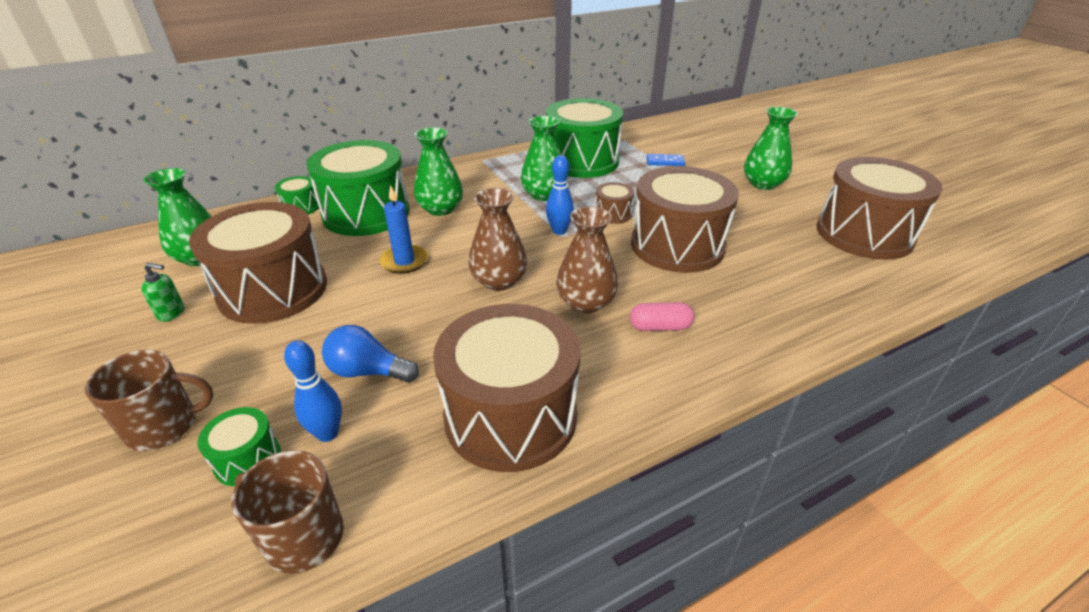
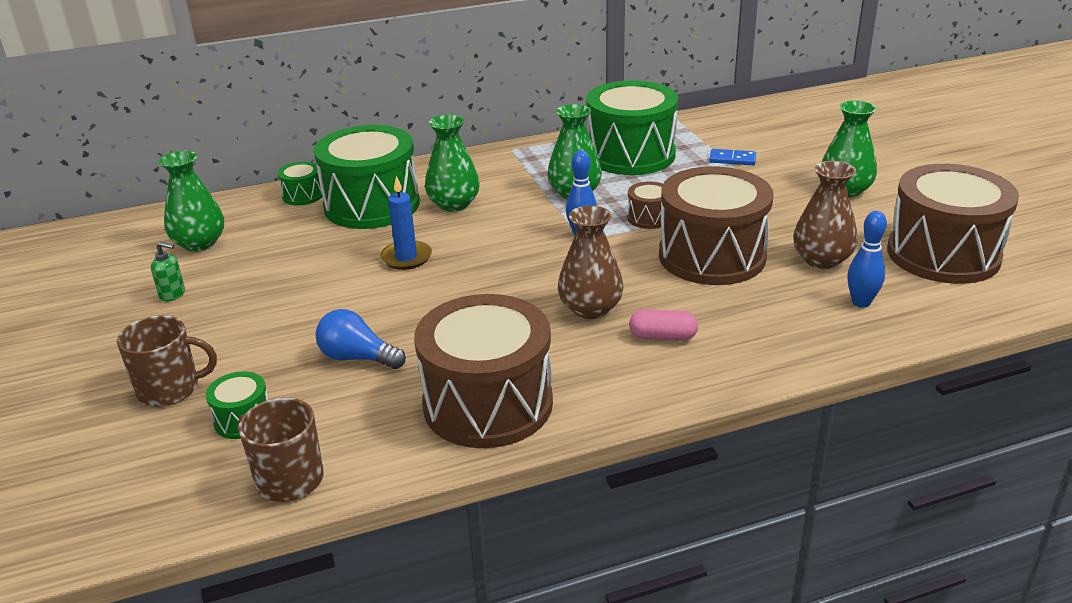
camera: 10 degrees right, 5 degrees down
(273, 290) = (270, 278): brown drum -> none
(327, 433) = (315, 405): blue bowling pin -> blue bowling pin (861, 302)
(499, 281) = (503, 282): brown vase -> brown vase (821, 259)

